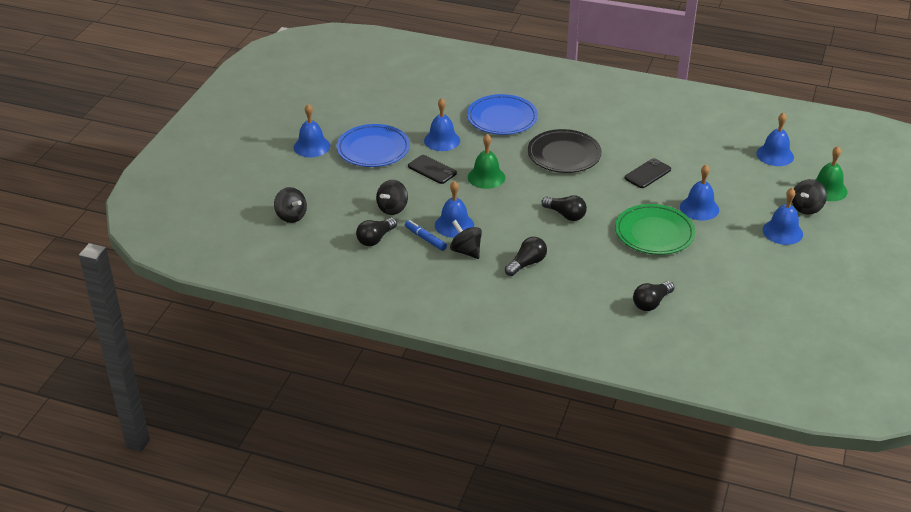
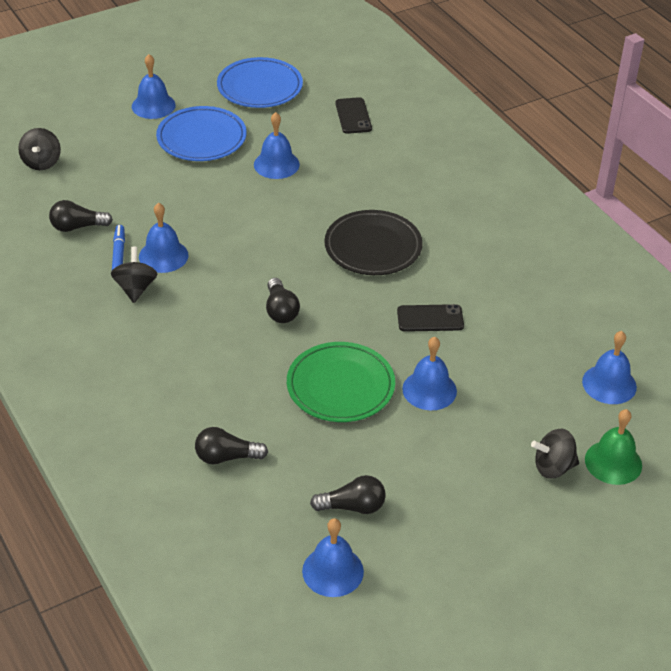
camera: 40 degrees right, 5 degrees up
(392, 208) = (134, 206): black spinning top -> none
(432, 170) = (224, 189): black phone -> black phone (353, 116)
(486, 177) = (263, 226): green bell -> none
(502, 118) = (367, 174): blue plate -> blue plate (260, 87)
(527, 264) = (170, 337): black light bulb -> black light bulb (352, 507)
(782, 232) = (483, 475): blue bell -> blue bell (332, 571)

